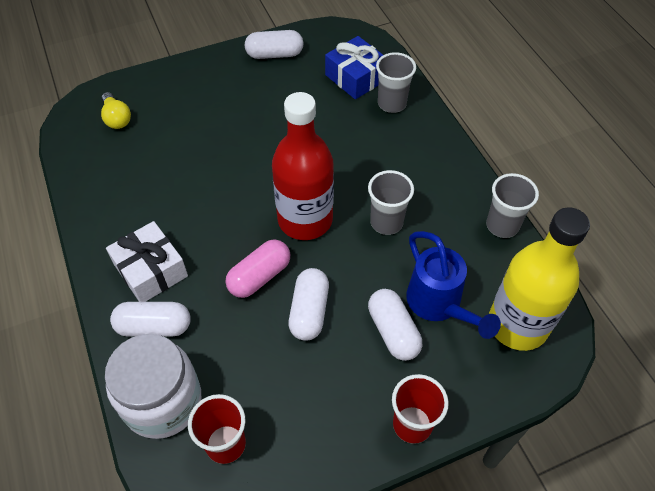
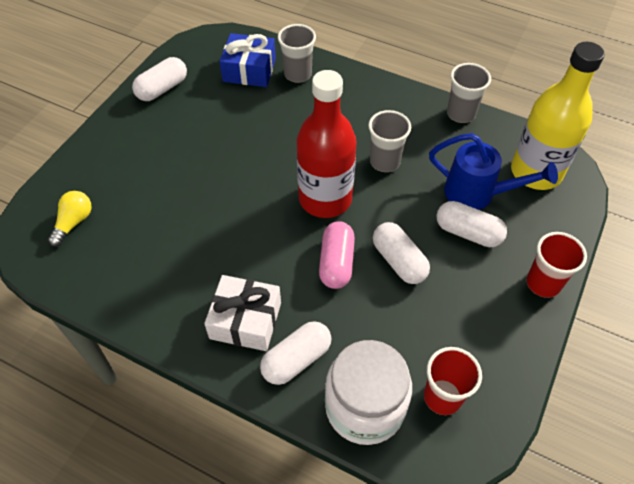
camera: 40 degrees left, 0 degrees up
(117, 118) = (74, 222): yellow light bulb -> yellow light bulb turned 90 degrees counterclockwise

